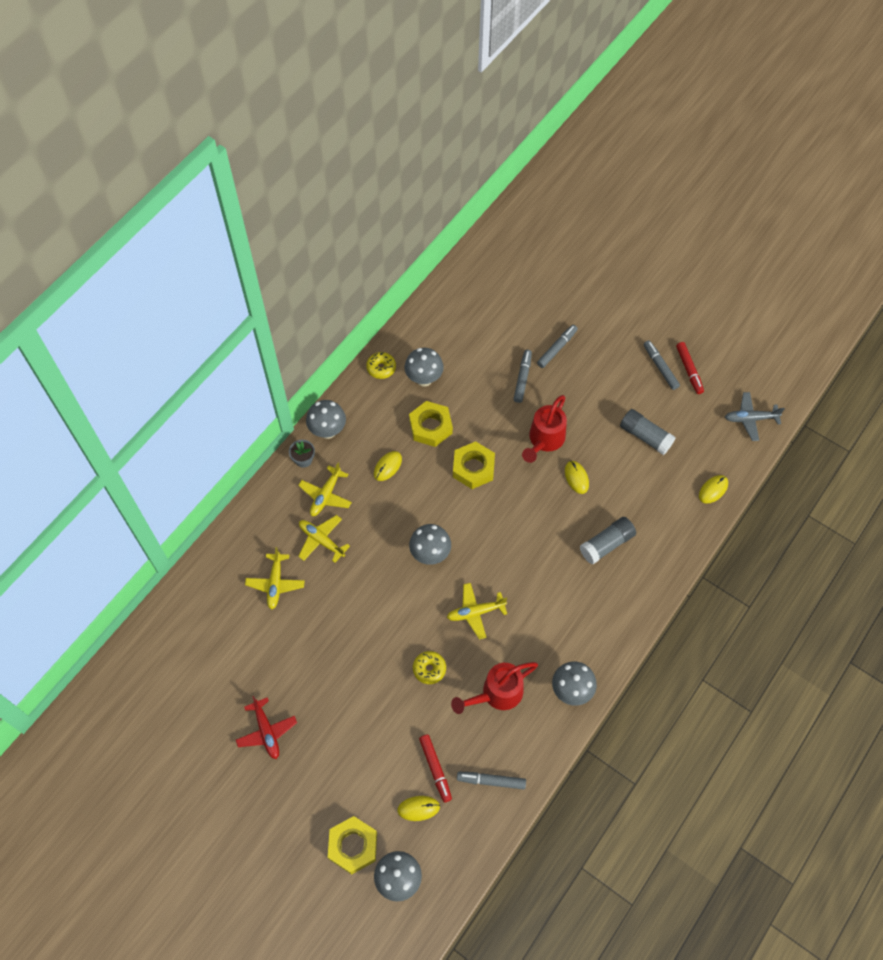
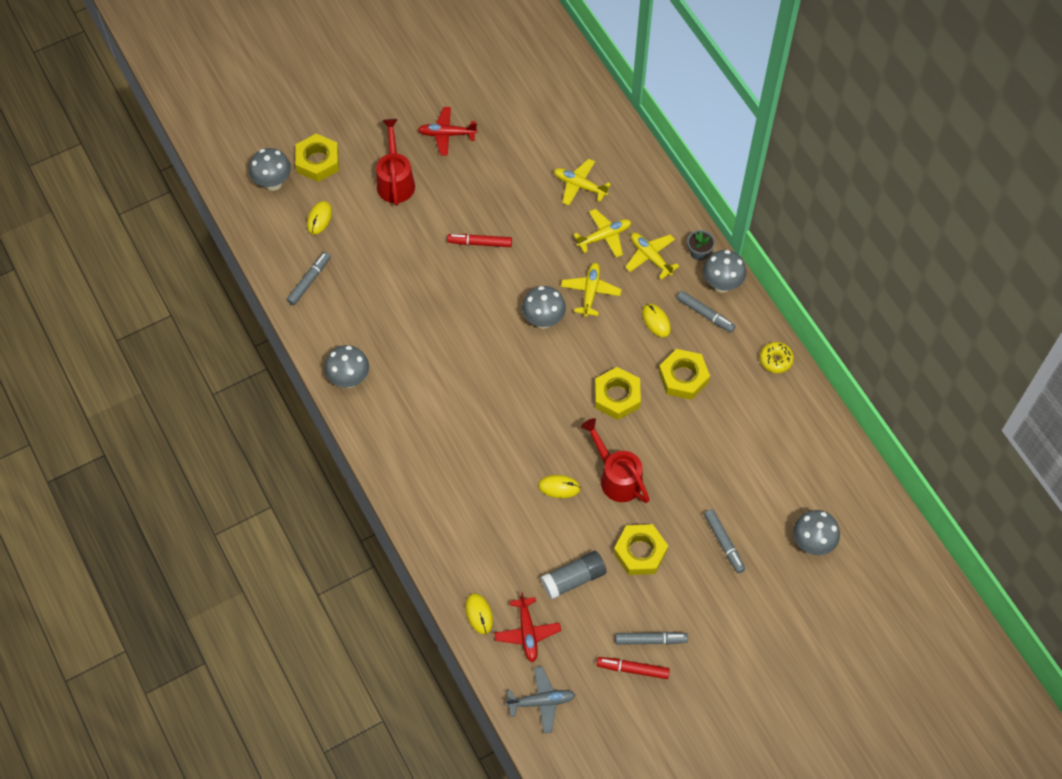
camera: 115 degrees right, 0 degrees up
(424, 379) = (743, 394): grey mushroom -> grey mushroom (812, 543)
(429, 669) = (433, 274): yellow donut -> none
(435, 769) = (344, 244): red marker -> red marker (480, 243)
(475, 612) = (466, 333): yellow plane -> yellow plane (590, 292)
(496, 694) = (381, 318): red watering can -> red watering can (395, 180)
(522, 378) = (701, 490): grey marker -> grey marker (705, 314)
(597, 400) = (640, 552): none -> yellow nut
(606, 544) = (473, 480): grey glue stick -> none
(706, 450) = (527, 632): none -> red plane
(750, 419) = (541, 701): grey plane -> grey plane turned 60 degrees clockwise

